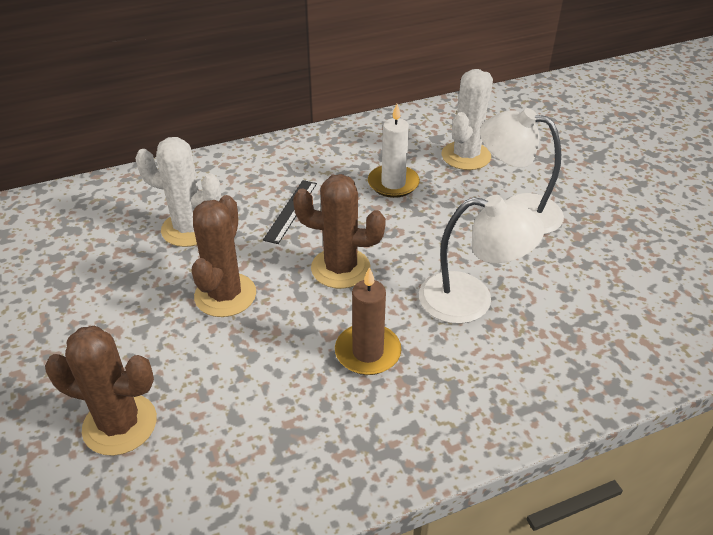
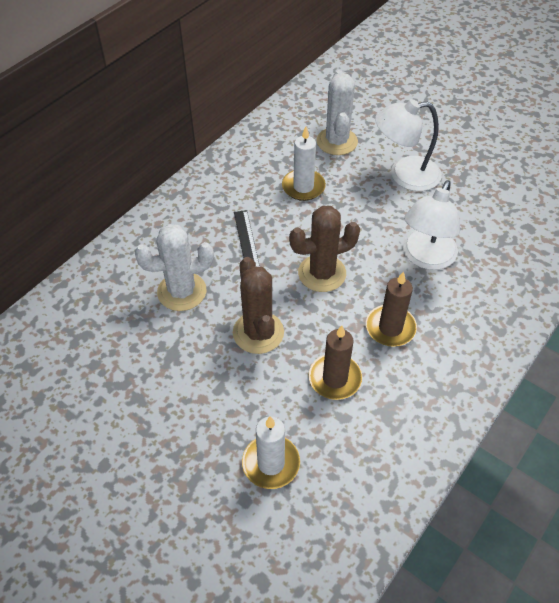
camera: 30 degrees left, 10 degrees up
(120, 424) = (271, 463): brown cactus -> white candle
(261, 374) = (335, 378): none -> brown candle
(471, 300) = (425, 258): white lamp -> white lamp turned 135 degrees clockwise

